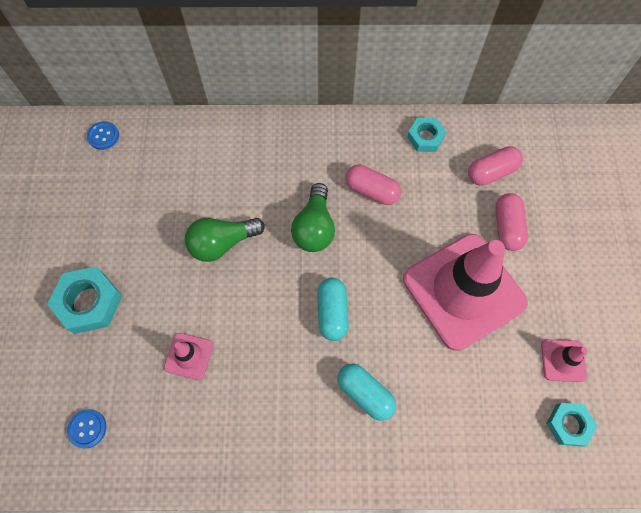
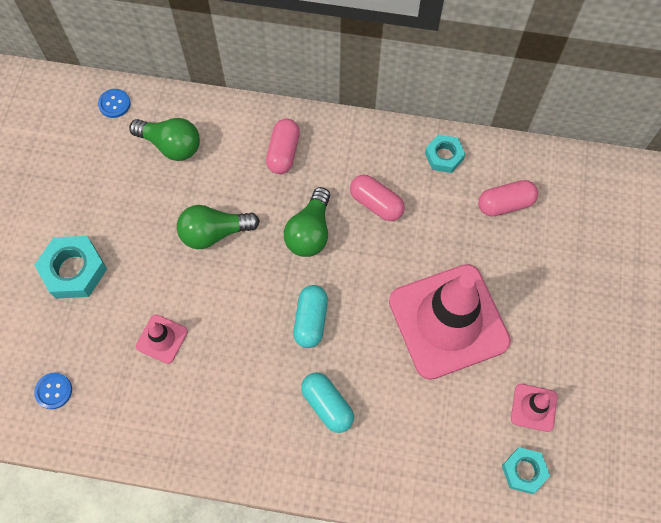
camera: 10 degrees right, 0 degrees up
(165, 167) = (171, 145): none -> green light bulb
(507, 227) = (508, 264): pink capsule -> pink capsule (283, 152)

